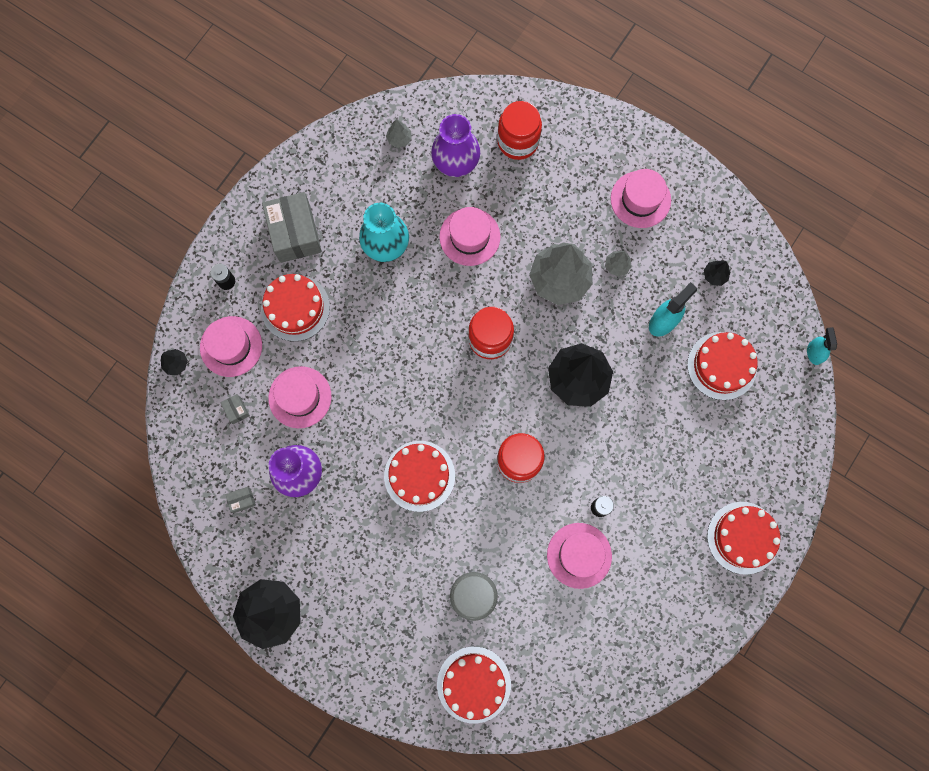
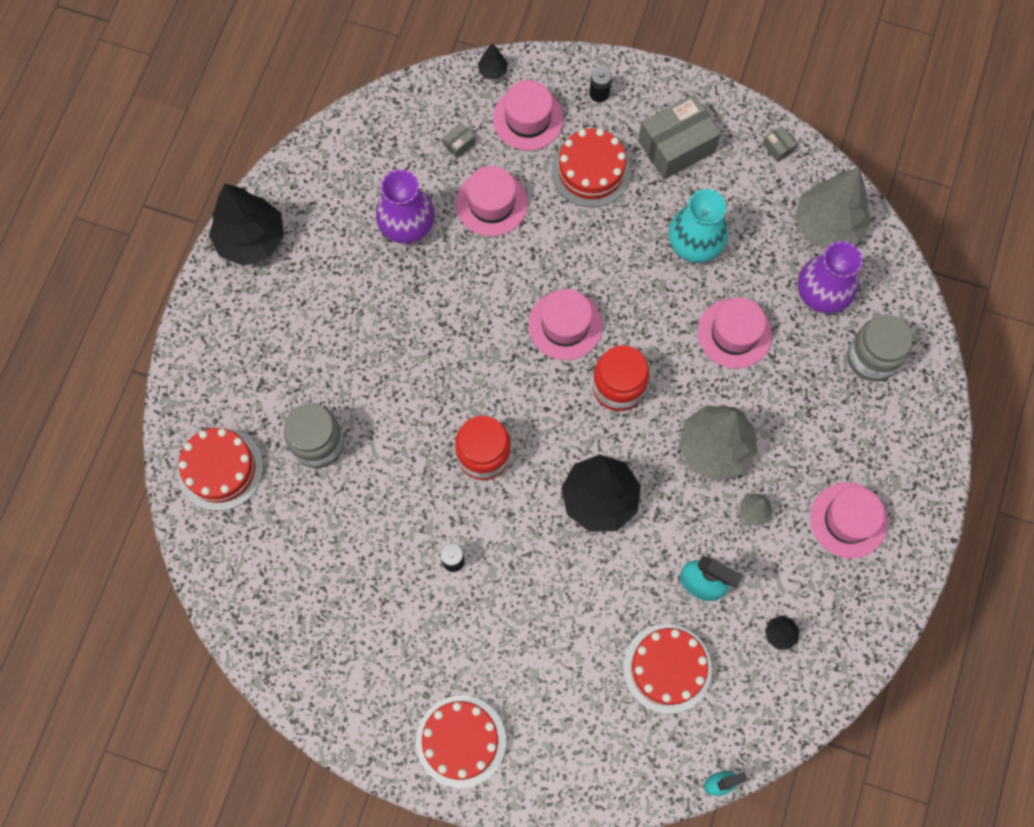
camera: 75 degrees right, 5 degrees down
(242, 500) = (363, 177): grey box -> grey box (777, 148)
(399, 139) = (827, 225): grey tree -> grey tree, size x2.36
(419, 476) = (437, 351): red cake -> none
(518, 141) = (872, 358): red jar -> grey jar
(579, 555) = (391, 550): pink hat -> pink hat (565, 325)

